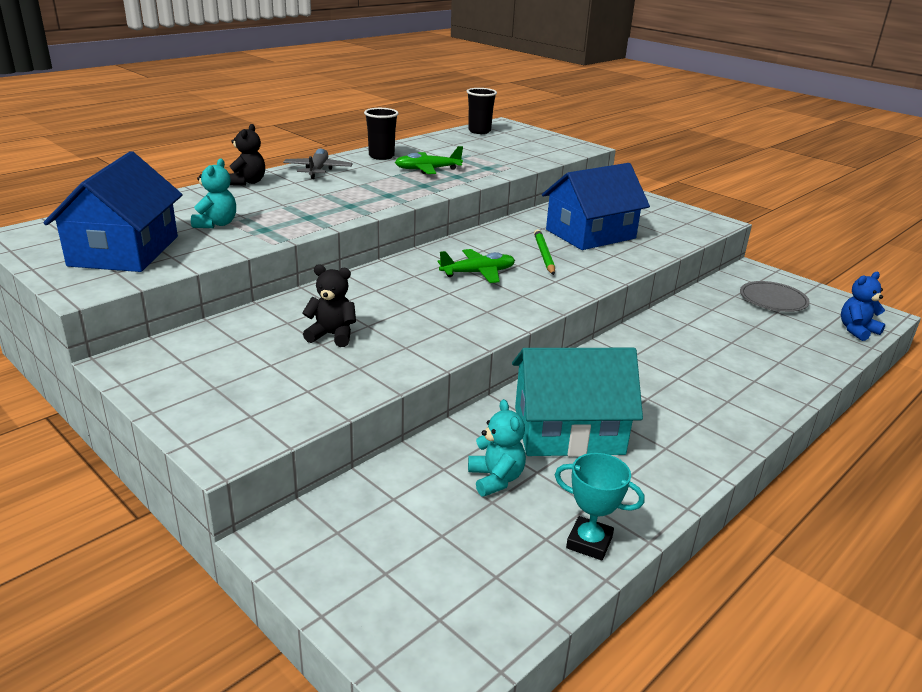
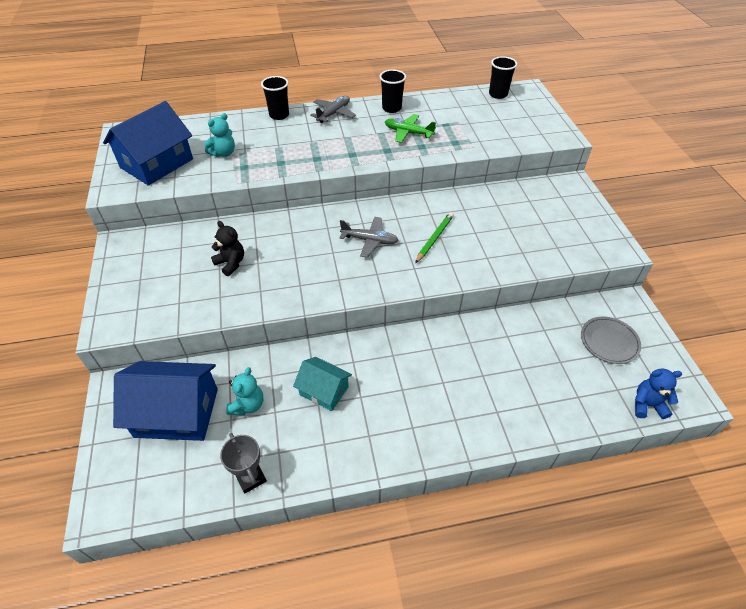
camera: 35 degrees right, 20 degrees up
(247, 182) = (279, 115): black teddy bear -> black cup
(478, 273) = (370, 240): green plane -> grey plane
(568, 430) = (324, 390): turquoise house -> turquoise house, size x0.57
(589, 542) = (250, 477): turquoise trophy -> grey trophy
(590, 234) = (494, 228): blue house -> blue house (177, 412)

